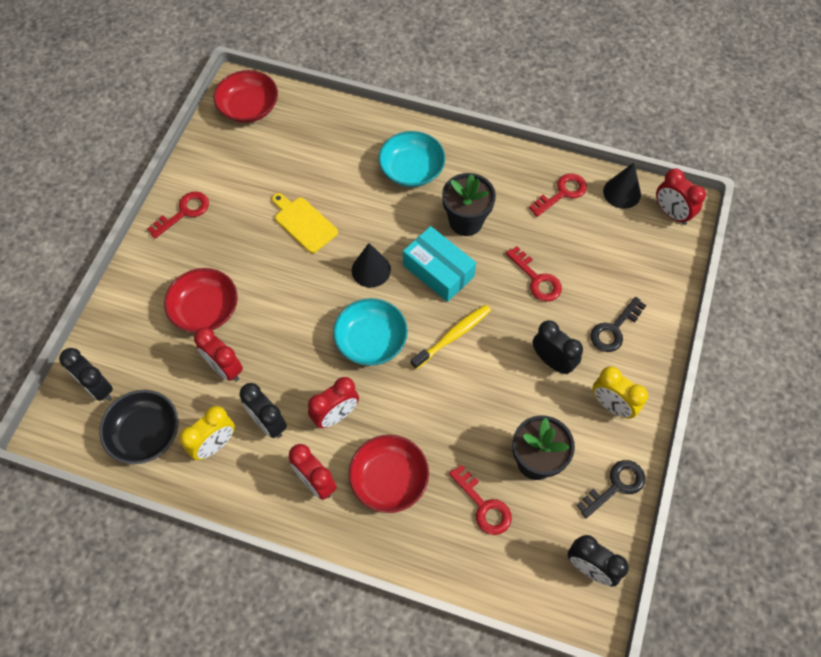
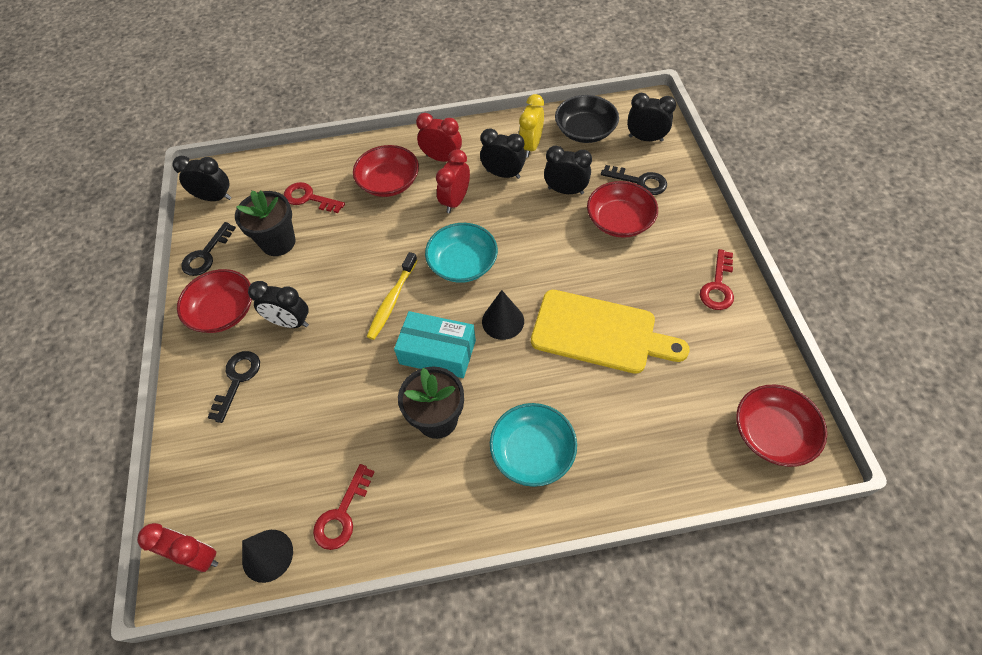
camera: 155 degrees right, 5 degrees down
(151, 340) = (639, 181): none -> black key
(225, 368) = (565, 191): red clock -> black clock
(304, 223) = (599, 333): yellow cutting board -> yellow cutting board, size x1.70
(537, 279) = (333, 393): red key -> none
(612, 405) = (223, 311): yellow clock -> red bowl

